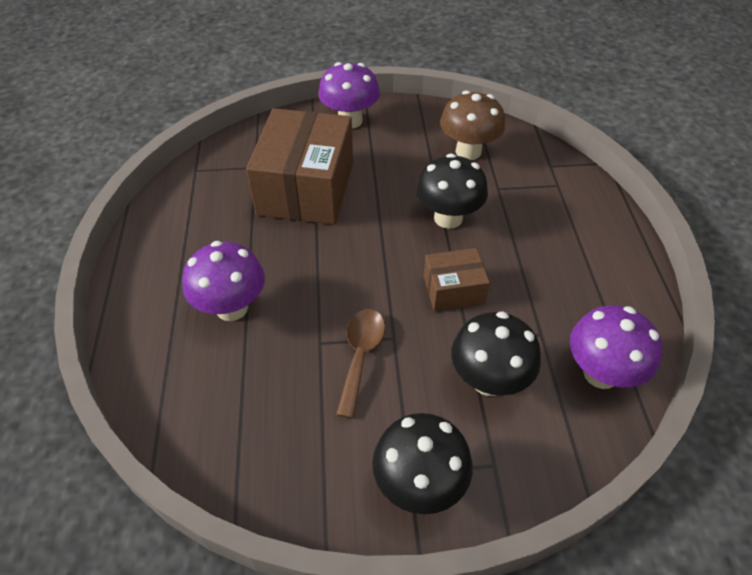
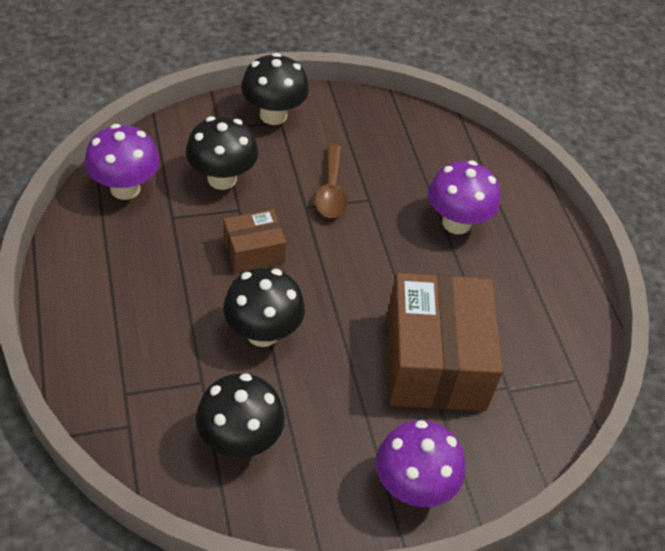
camera: 165 degrees right, 0 degrees up
(468, 151) = (239, 441): brown mushroom -> black mushroom

